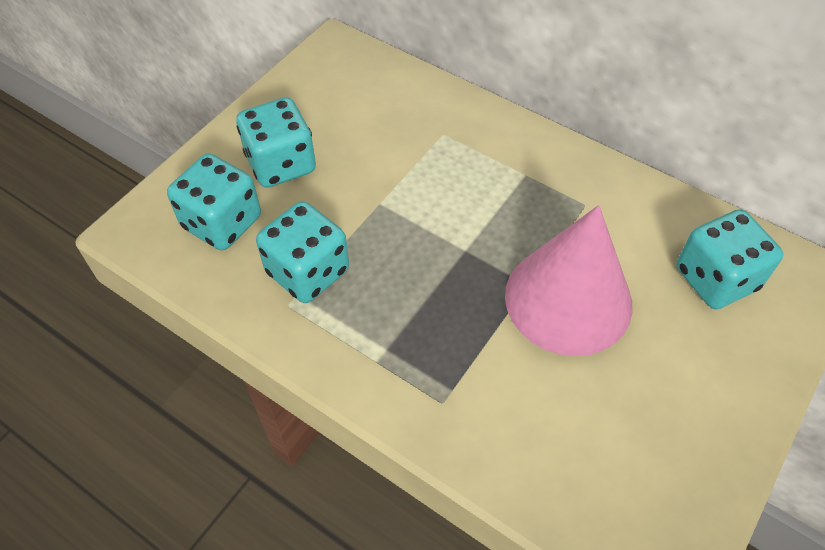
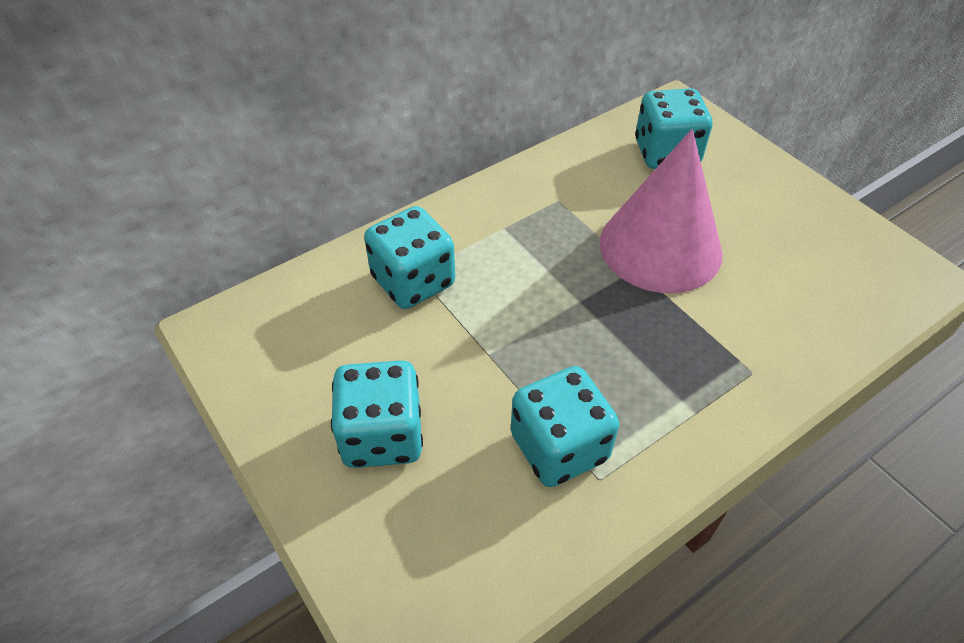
camera: 70 degrees left, 5 degrees down
(222, 222) = (448, 524): turquoise dice -> turquoise dice (413, 281)

